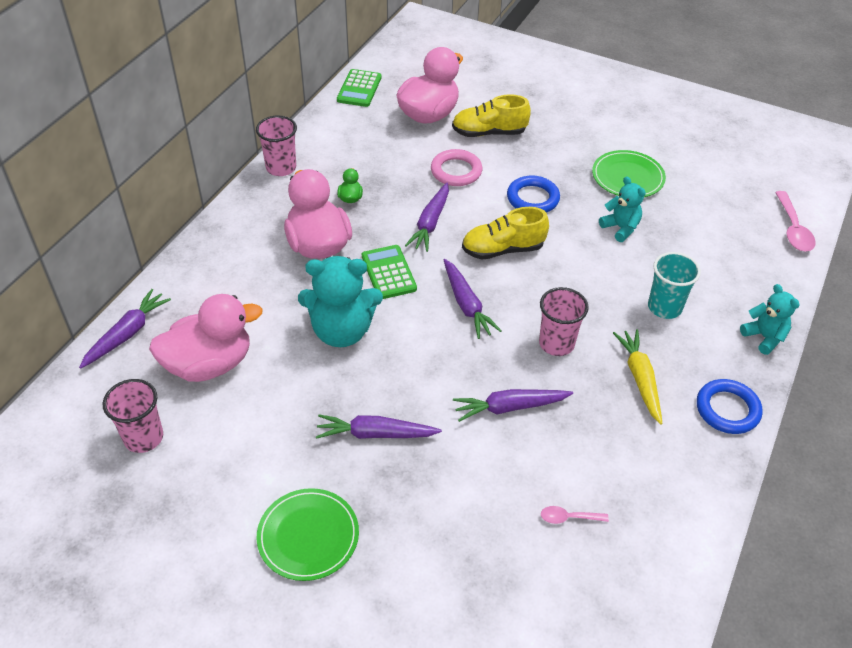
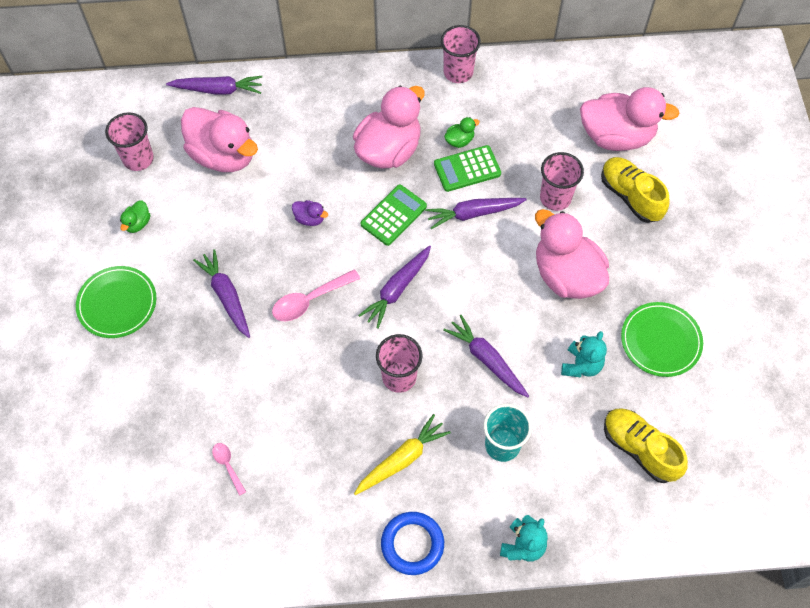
camera: 60 degrees right, 15 degrees up
(224, 473) = (138, 223): none -> green duck
(342, 331) = (310, 219): turquoise teddy bear -> purple duck
(359, 89) = (607, 65): green calculator -> green calculator (467, 169)
(456, 171) = (555, 198): pink ring -> pink cup
(503, 249) = (482, 284): yellow shoe -> yellow shoe (639, 449)
(509, 407) = (308, 374): purple carrot -> purple carrot (486, 359)
(532, 198) = (566, 275): blue ring -> pink duck
(793, 229) = (699, 522): pink spoon -> pink spoon (310, 300)

